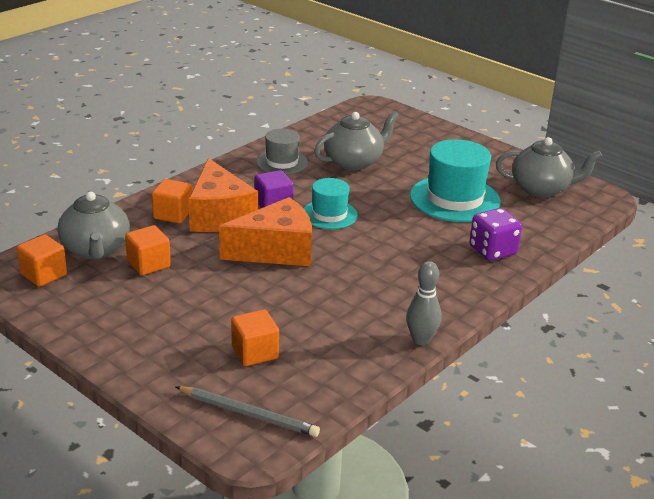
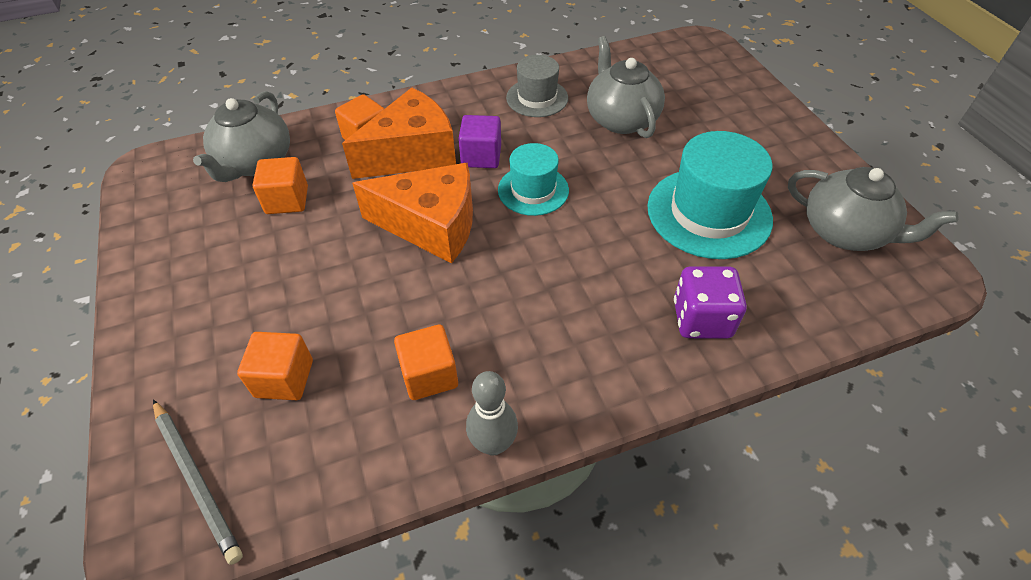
camera: 30 degrees right, 20 degrees up
(44, 274) = (182, 180): orange cube -> orange cube (429, 375)
(219, 215) = (412, 154): orange cheese -> orange cheese turned 135 degrees counterclockwise
(354, 162) = (621, 119): grey teapot -> grey teapot turned 105 degrees counterclockwise

